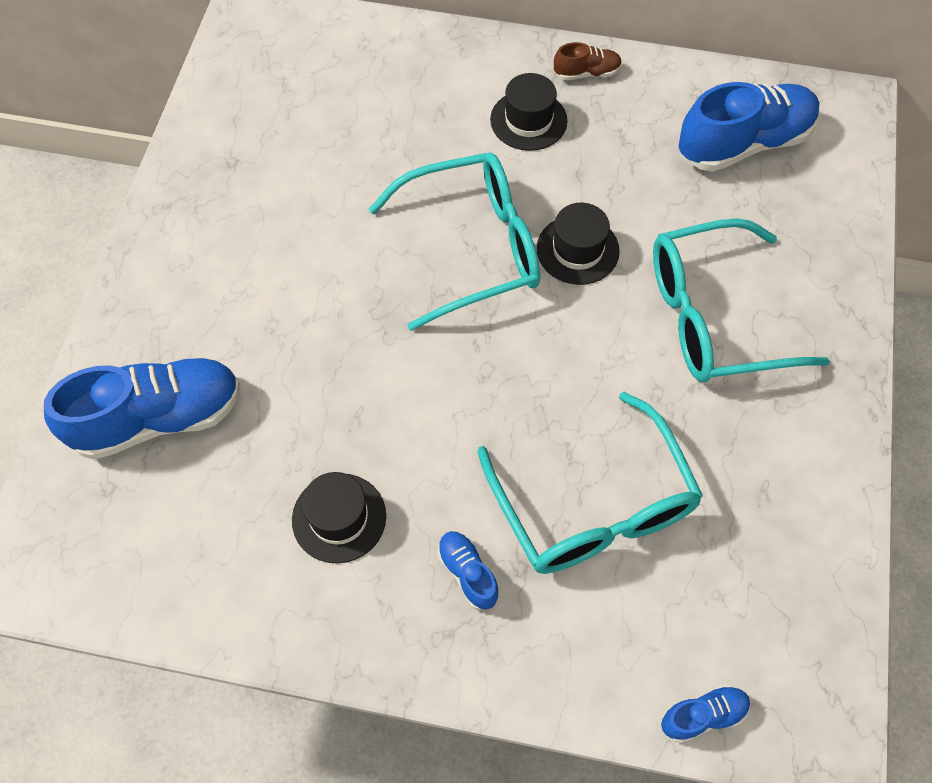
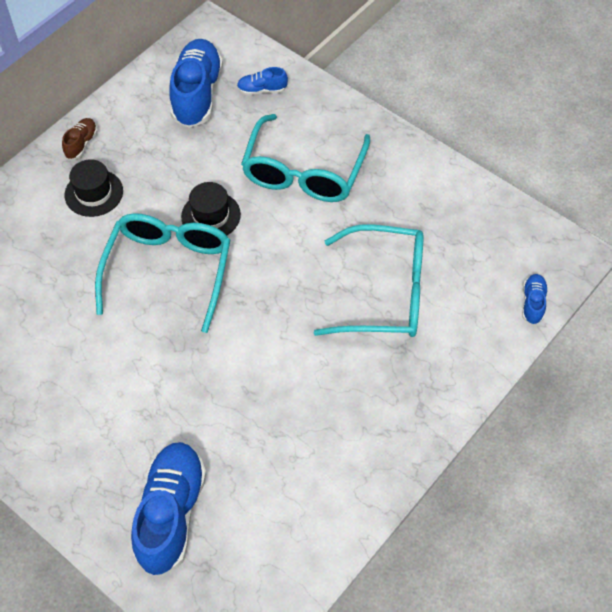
camera: 60 degrees left, 5 degrees down
(339, 518) = (312, 433): black hat -> none
(467, 573) = (389, 378): blue shoe -> blue shoe (262, 90)

